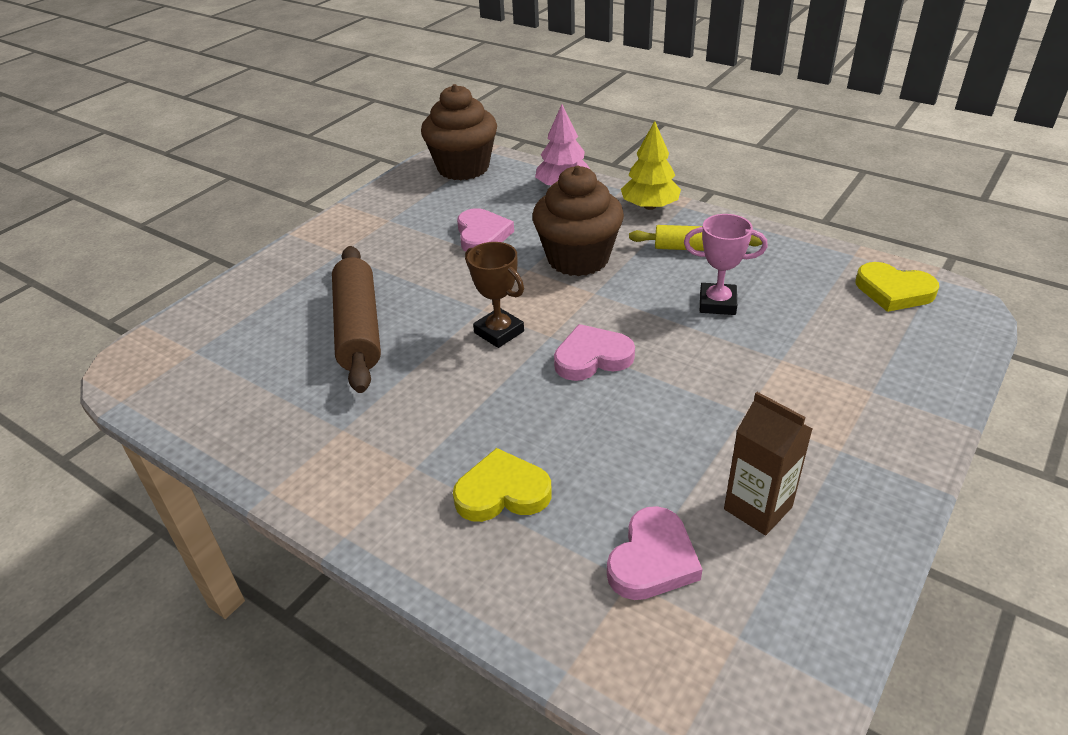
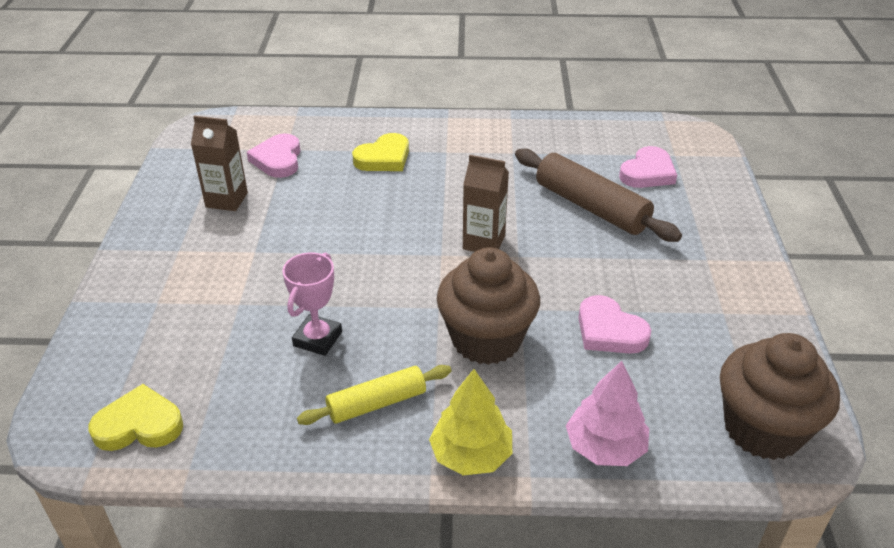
camera: 145 degrees right, 0 degrees up
(499, 332) = (484, 242): brown trophy -> brown carton
(592, 357) = (393, 250): pink heart -> pink heart (648, 173)
(717, 303) = (317, 339): pink trophy -> pink trophy turned 45 degrees counterclockwise

